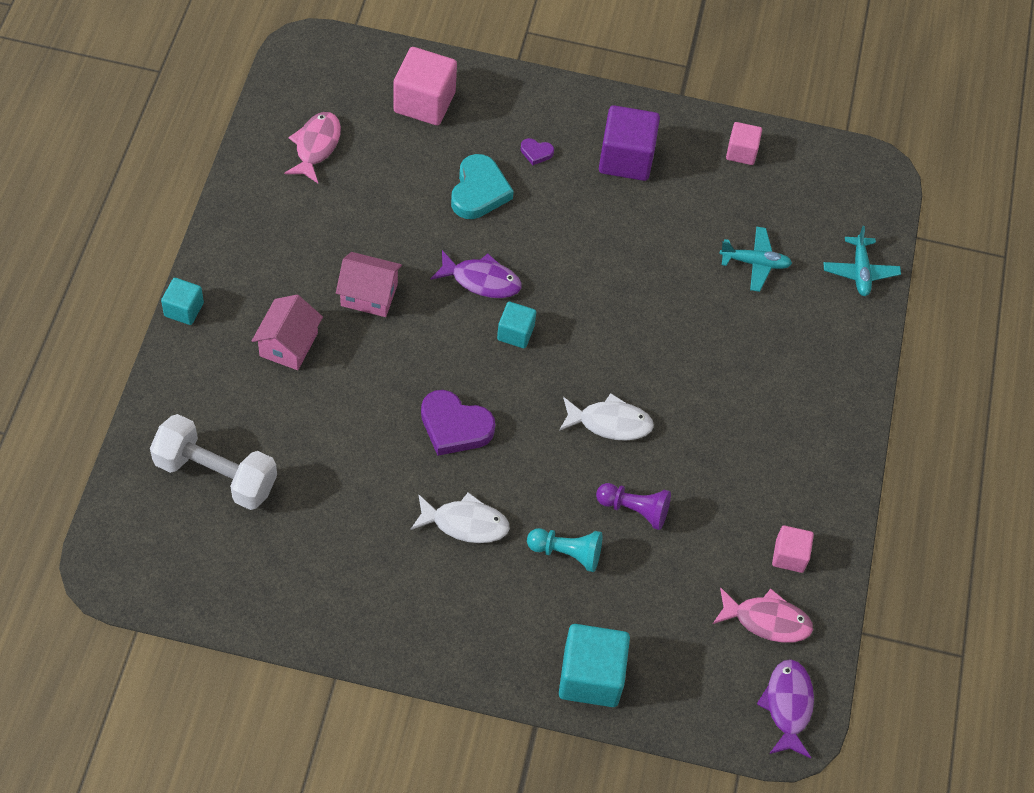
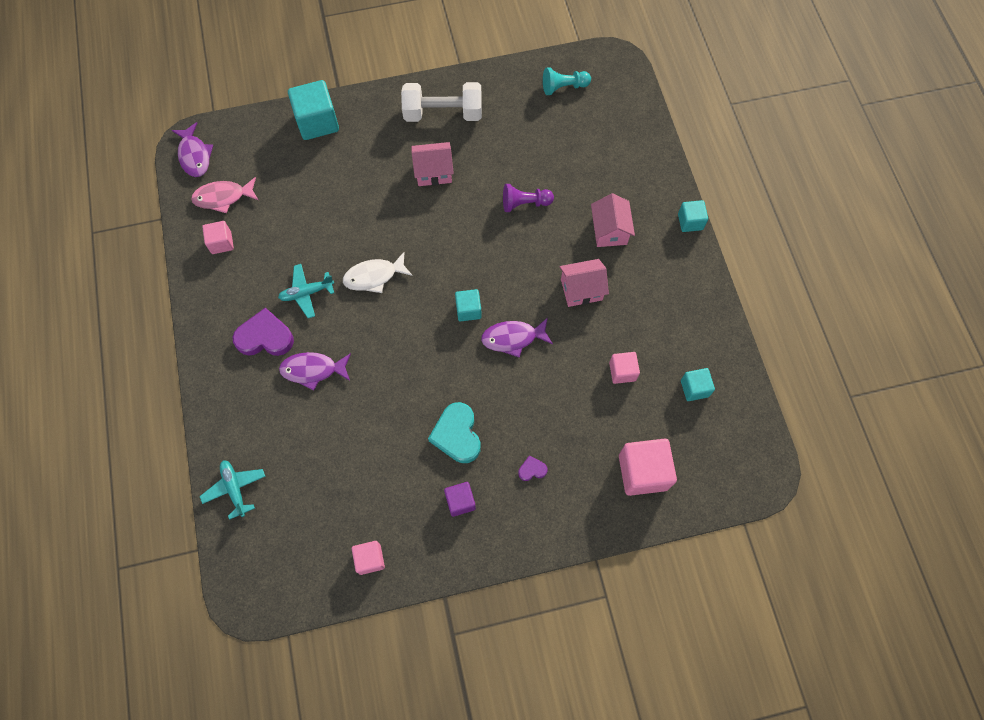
camera: 160 degrees right, 10 degrees up
(216, 475) = (596, 133): white dumbbell -> white dumbbell (443, 113)
(316, 146) = (694, 388): pink fish -> turquoise cube
(381, 195) = (622, 371): none -> pink cube
(455, 426) = (473, 227): purple heart -> purple heart (265, 337)
(465, 523) = (433, 172): white fish -> pink house
(479, 191) = (555, 411): turquoise heart -> turquoise heart (457, 435)
(567, 553) = (363, 182): turquoise pawn -> turquoise pawn (563, 87)
(626, 159) = (460, 501): purple cube -> purple cube, size x0.57
(635, 510) = (332, 227): purple pawn -> purple pawn (524, 203)
(729, 350) = (313, 370): none -> purple fish
(755, 263) = (320, 454): turquoise plane -> turquoise plane (306, 293)

